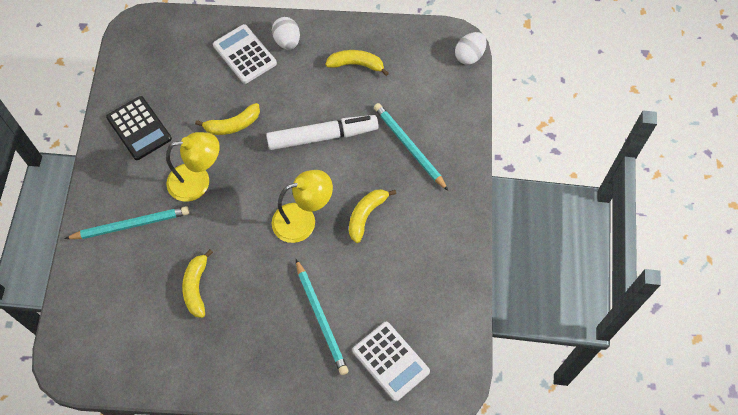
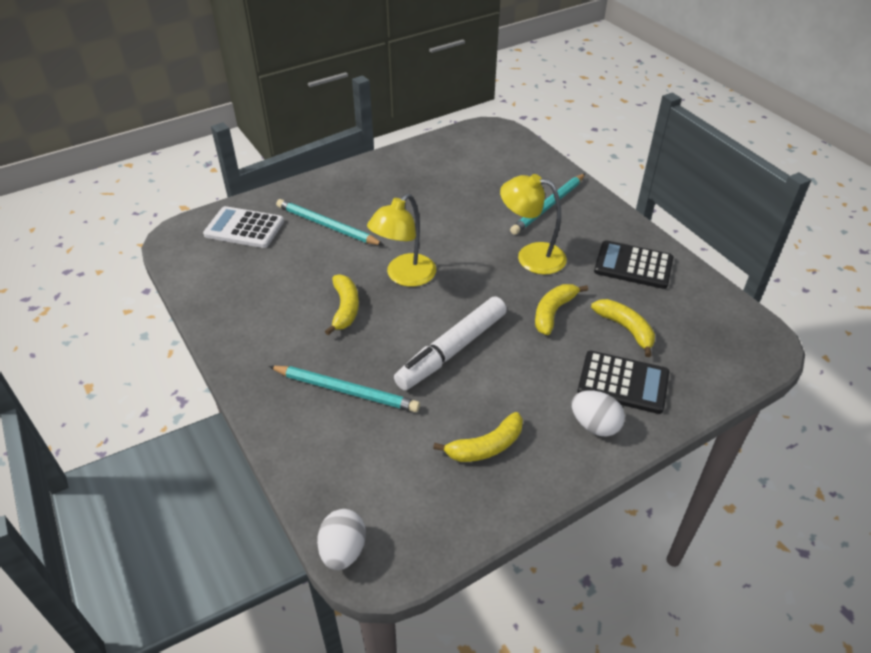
camera: 145 degrees right, 20 degrees down
(196, 287) = (450, 198): yellow banana -> yellow banana (625, 329)
(198, 181) = (531, 256): yellow lamp -> yellow lamp turned 60 degrees clockwise
(244, 54) = (623, 382): white calculator -> black calculator

